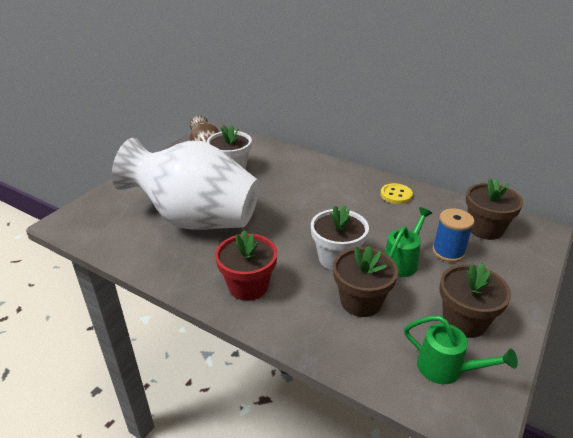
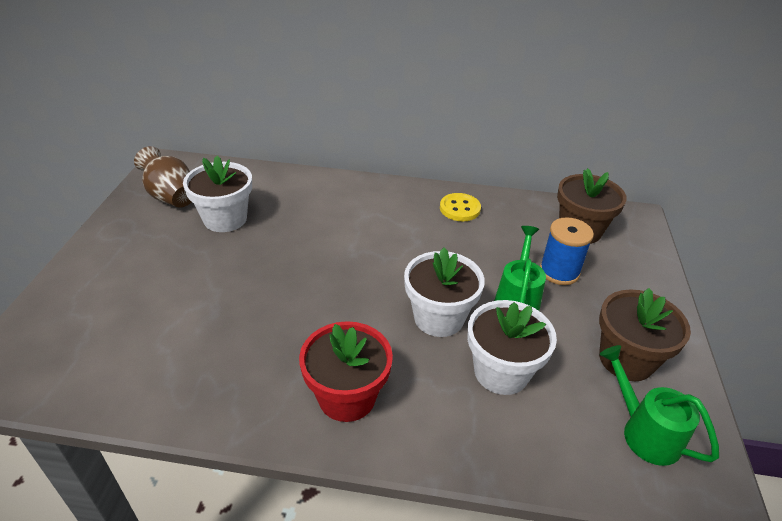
camera: 25 degrees left, 5 degrees up
(195, 220) = (214, 313): white vase -> none
(361, 301) = (501, 372): brown flower pot -> white flower pot
(446, 369) = (644, 432): green watering can -> green watering can turned 135 degrees counterclockwise

